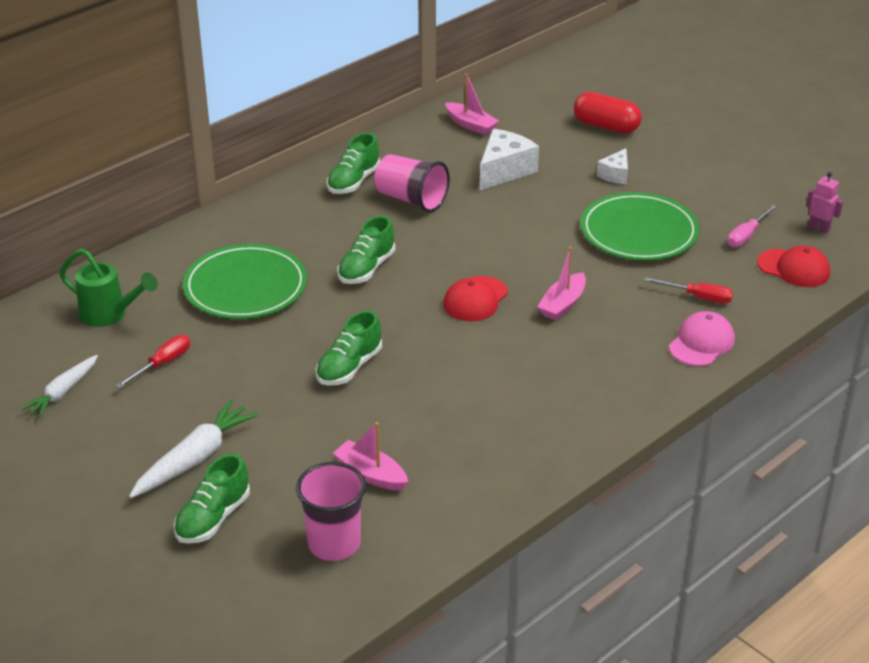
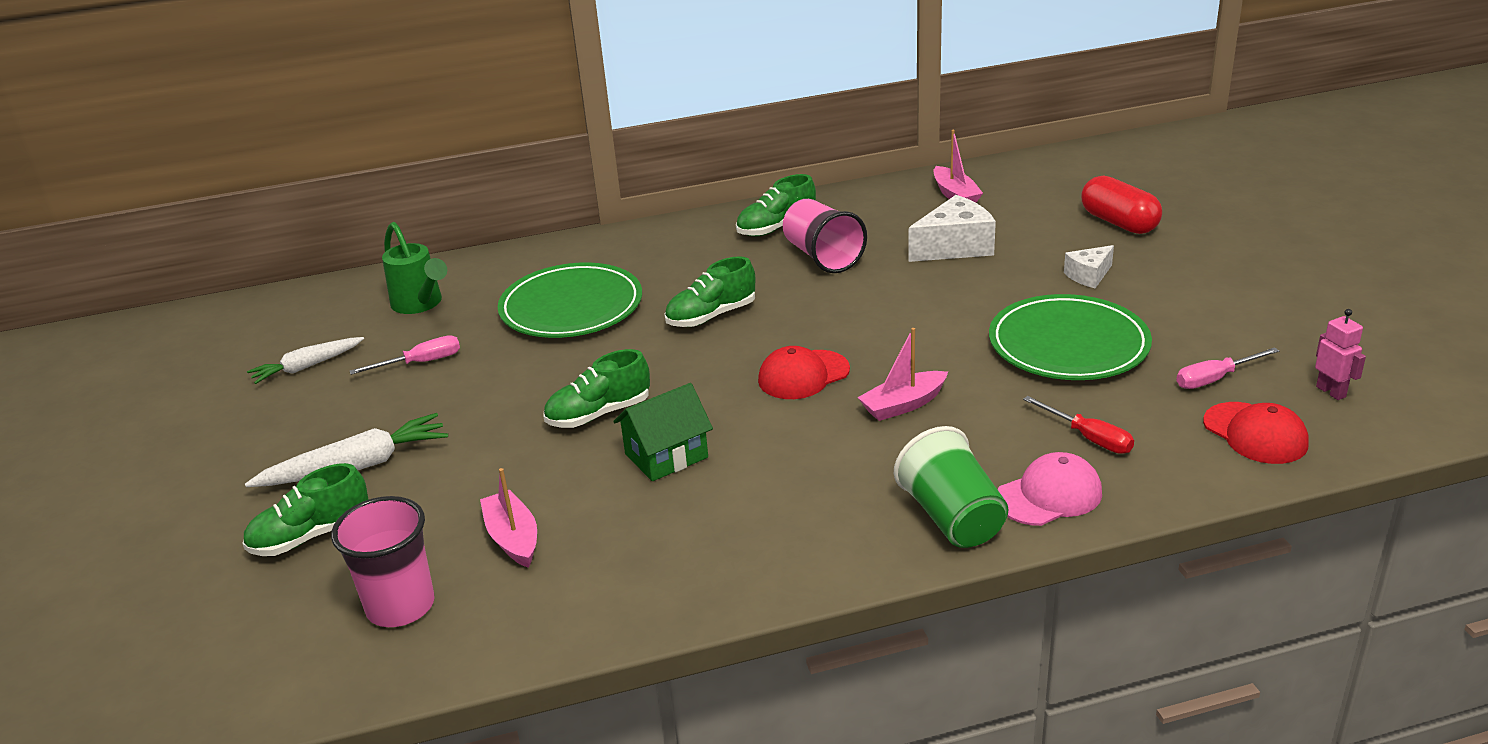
camera: 30 degrees right, 5 degrees down
(162, 364) = (421, 363): red screwdriver -> pink screwdriver
(428, 385) = (666, 456): none -> green house
(654, 375) = (952, 518): none -> green cup

